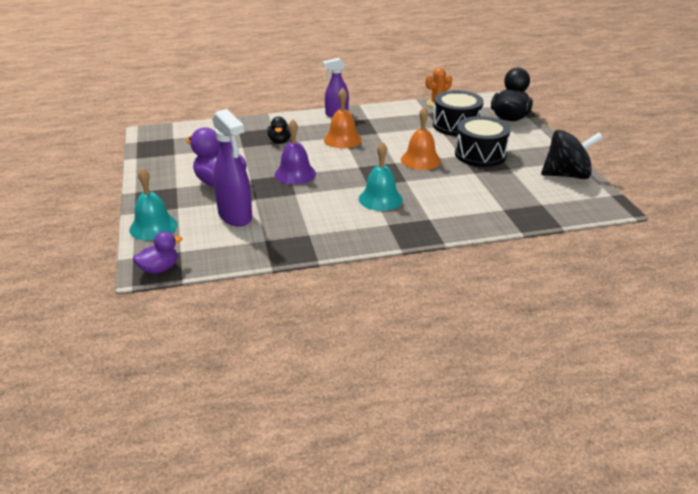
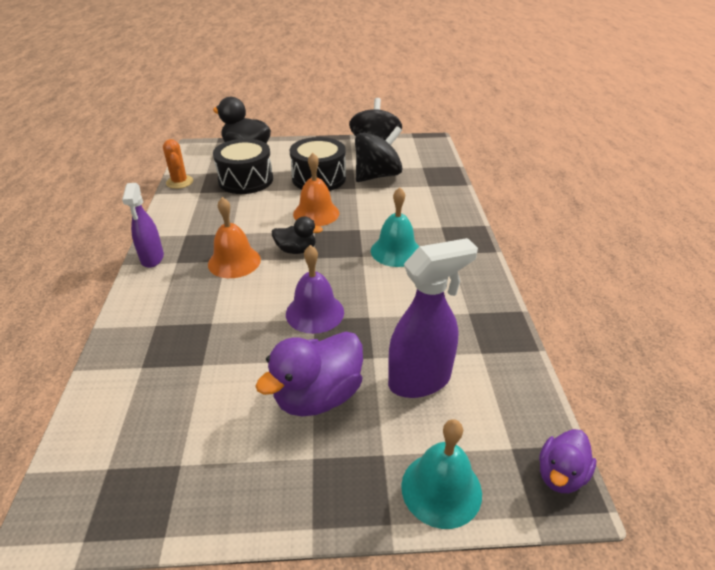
camera: 80 degrees left, 5 degrees up
(159, 269) = (560, 474): purple duck -> purple duck turned 120 degrees counterclockwise
(280, 141) = (206, 320): black duck -> black duck (296, 250)
(504, 181) = (377, 176): none -> black spinning top

